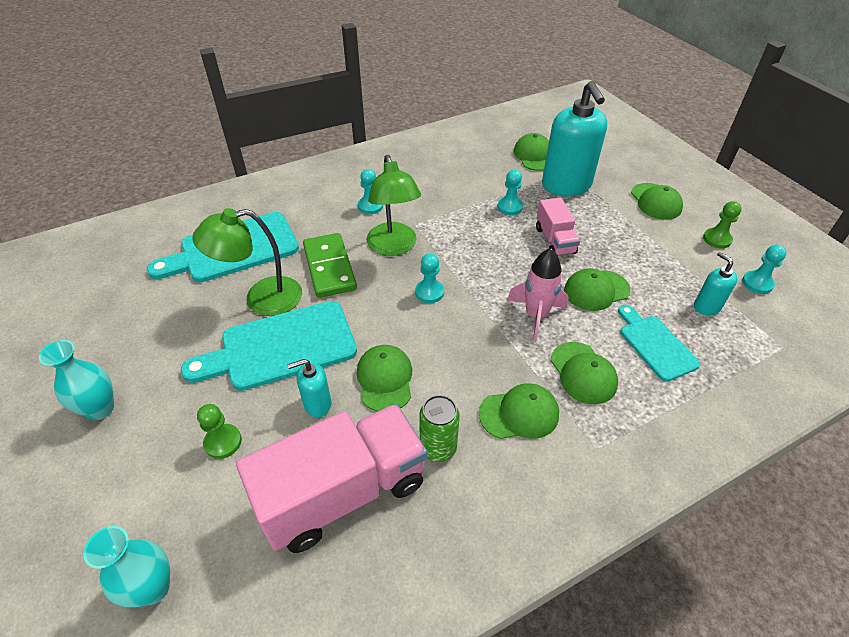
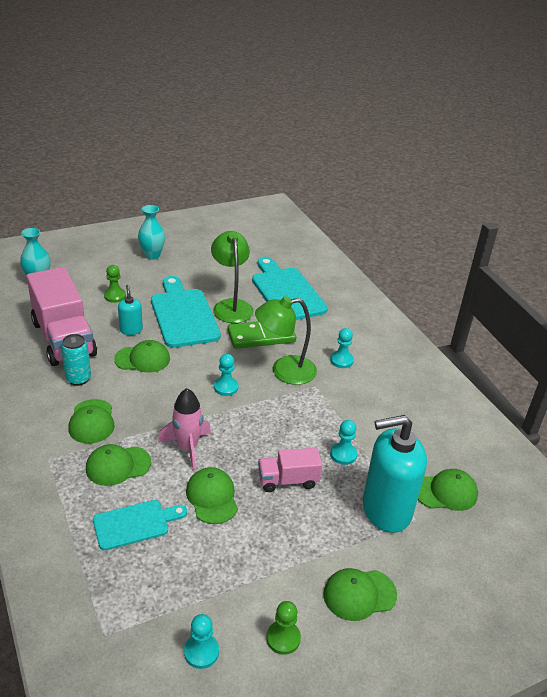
camera: 90 degrees right, 10 degrees down
(438, 448) = (78, 379): green can -> turquoise can
(706, 307) = (174, 584): turquoise soap dispenser -> none

